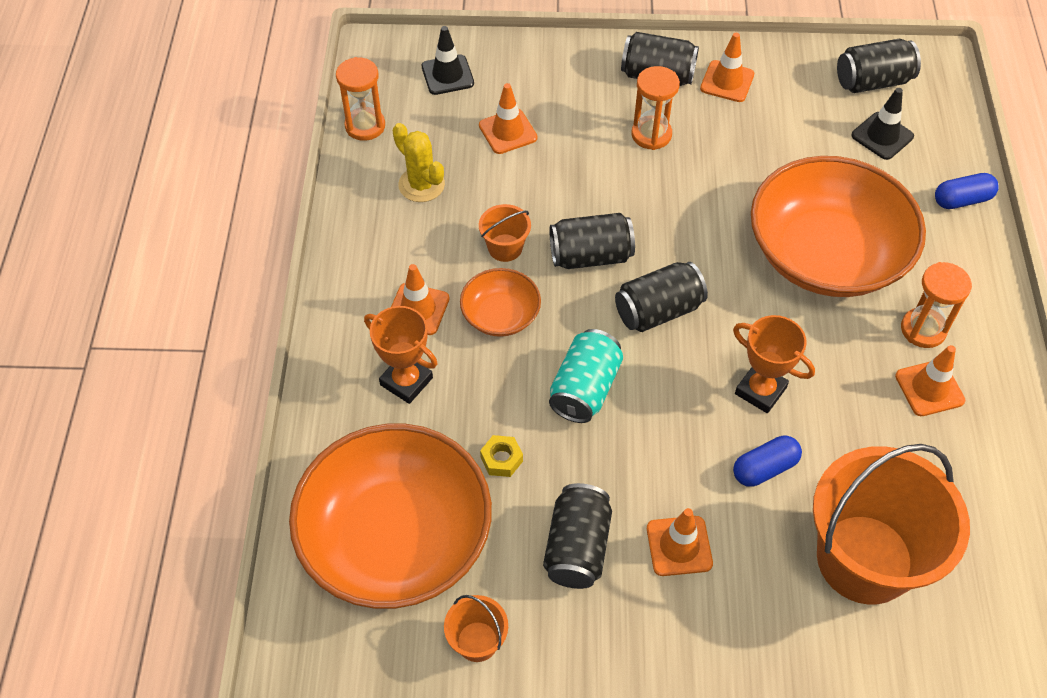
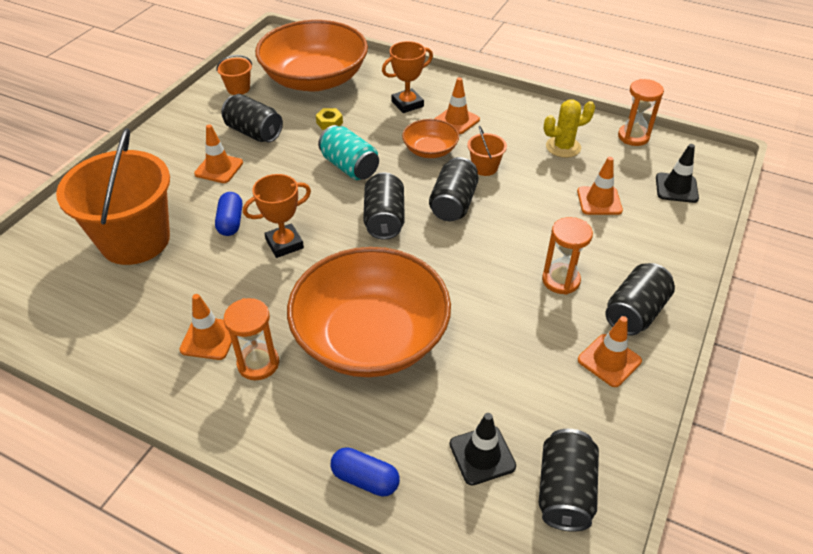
camera: 115 degrees right, 10 degrees down
(962, 200) = (365, 479): blue capsule -> blue capsule turned 75 degrees counterclockwise

